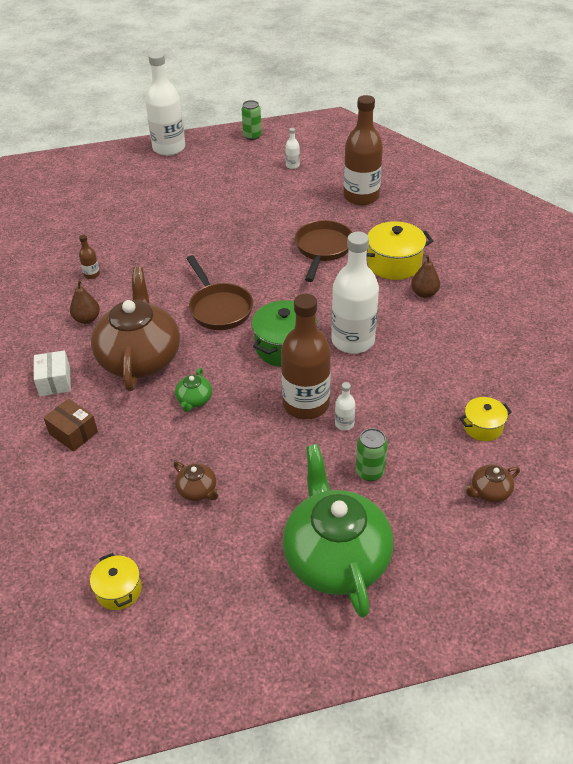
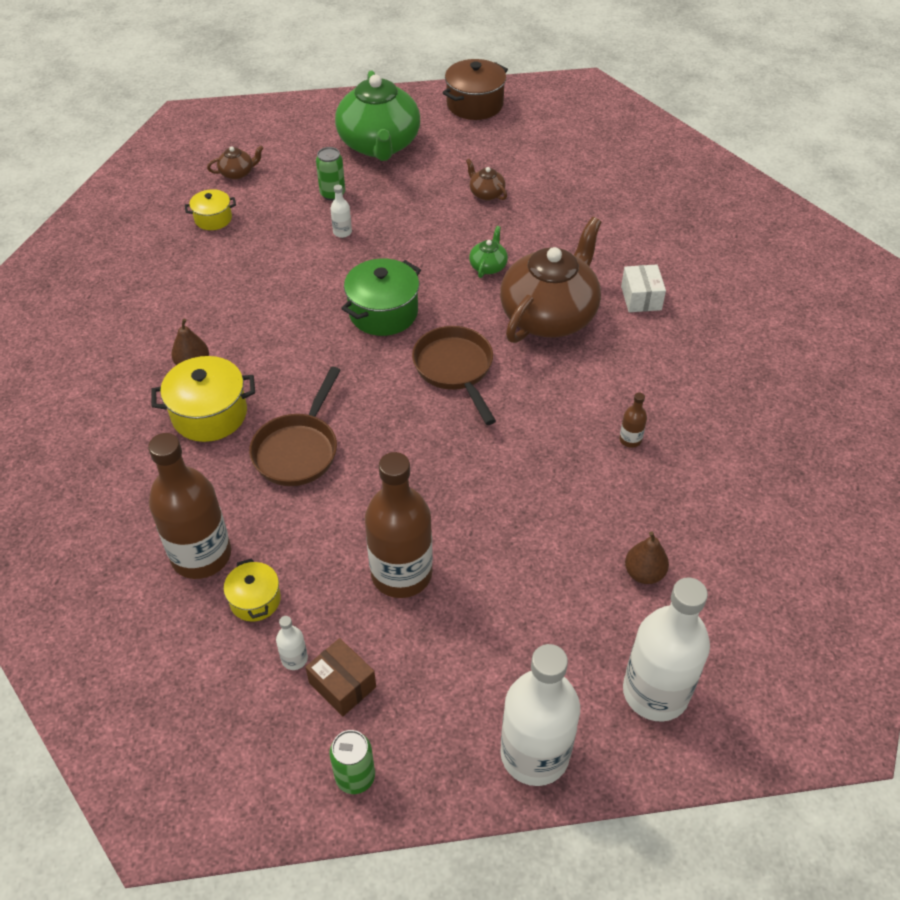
camera: 175 degrees left, 5 degrees up
(73, 433) = (608, 247): brown box -> brown box (342, 685)
(87, 319) = (622, 370): brown pear -> brown pear (644, 573)
(119, 590) = (547, 140): yellow pot -> yellow pot (255, 600)
(140, 358) = (549, 315): brown teapot -> brown teapot turned 150 degrees counterclockwise
(217, 656) = (475, 104): none -> brown pot
(306, 404) = (375, 252): brown bottle -> brown bottle (401, 574)
(353, 341) = (304, 312): white bottle -> white bottle (655, 692)

